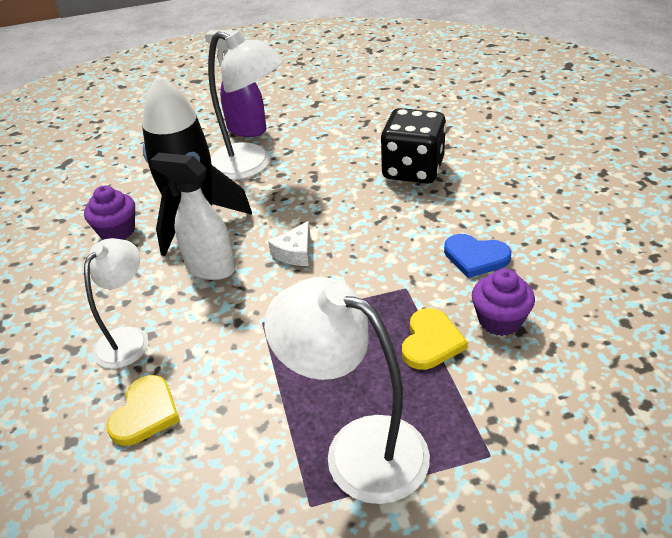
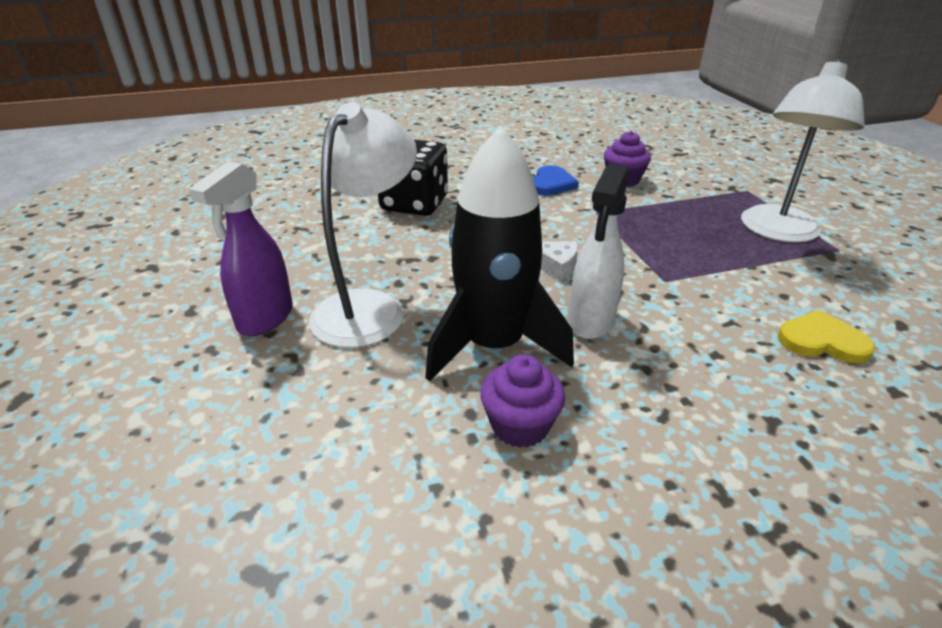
camera: 95 degrees left, 5 degrees down
(128, 339) = (731, 372): white lamp -> none
(431, 342) = (656, 204): yellow heart -> none

